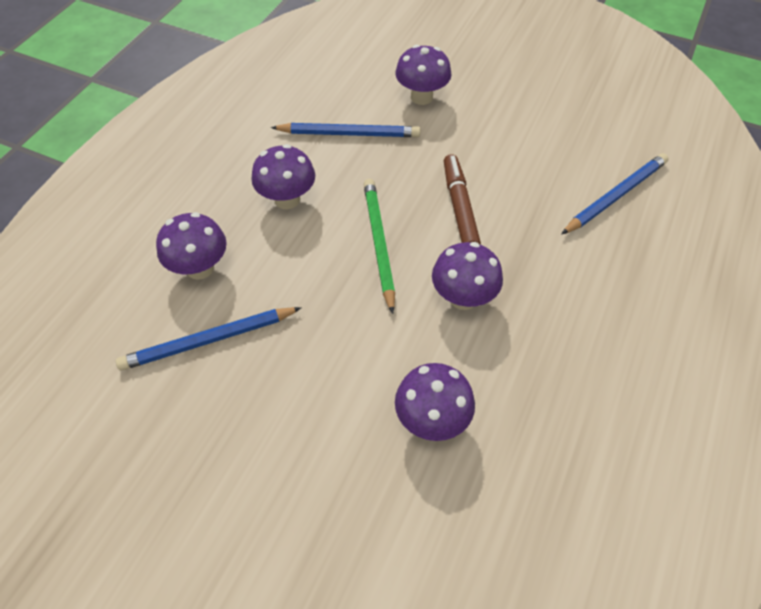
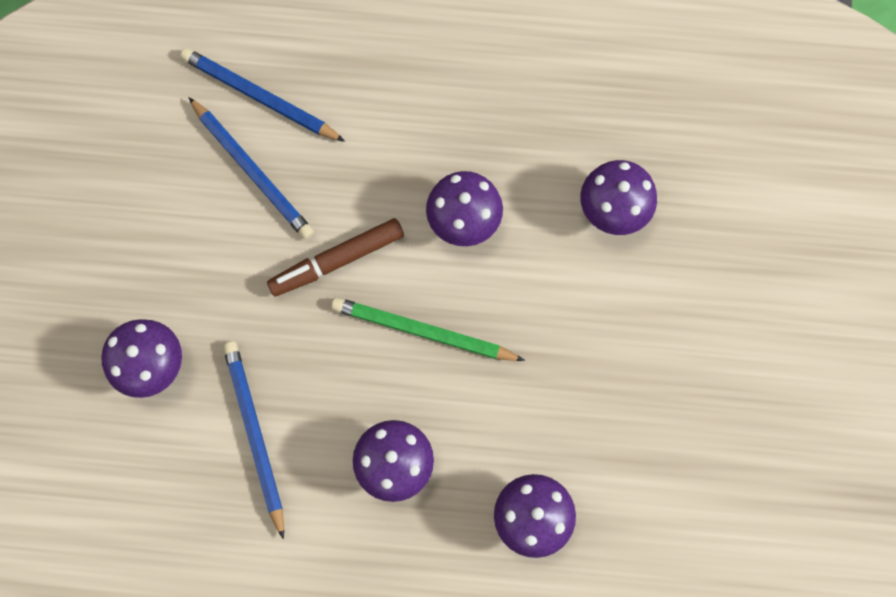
camera: 110 degrees left, 20 degrees up
(209, 340) = (615, 459): blue pencil -> blue pencil (252, 171)
(379, 244) = (423, 331): green pencil -> green pencil turned 45 degrees clockwise

